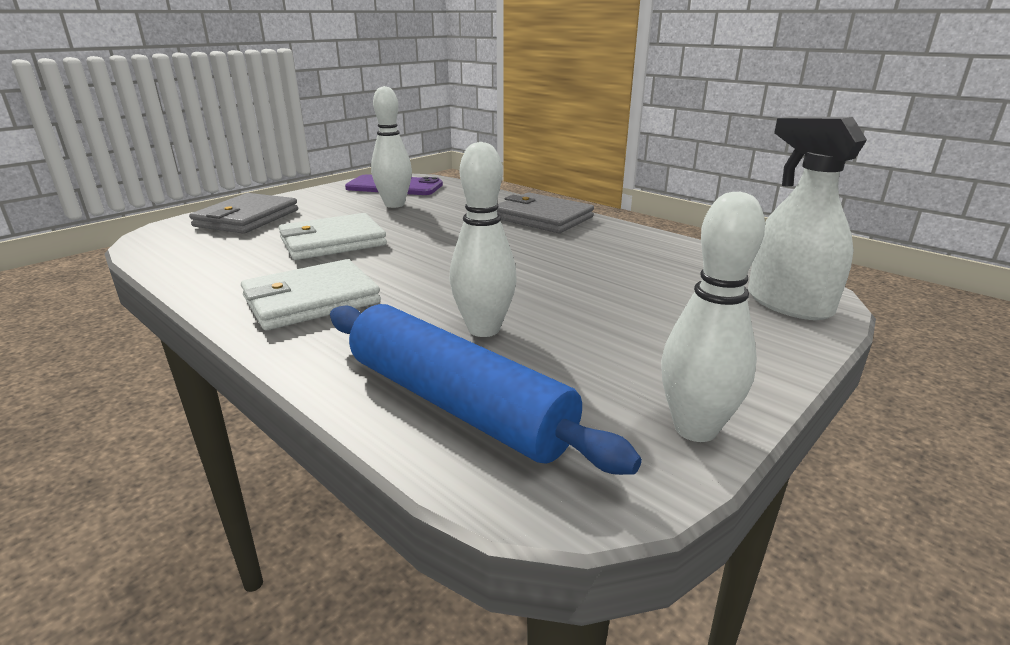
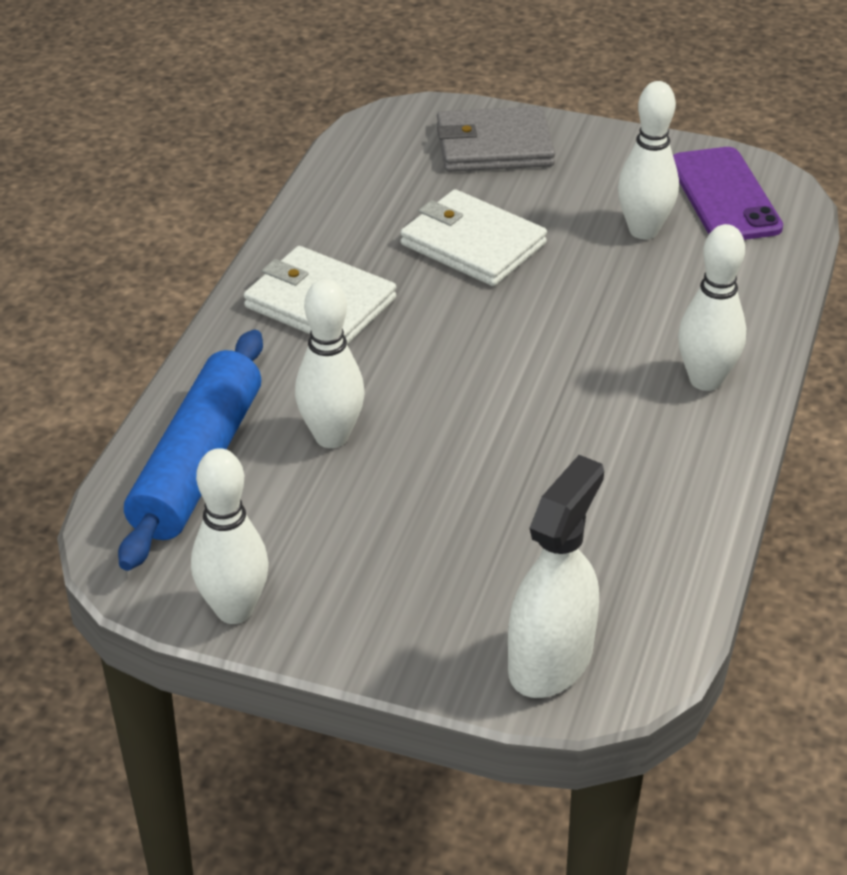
camera: 65 degrees right, 15 degrees up
(542, 218) = (705, 380): grey wallet -> white bowling pin

